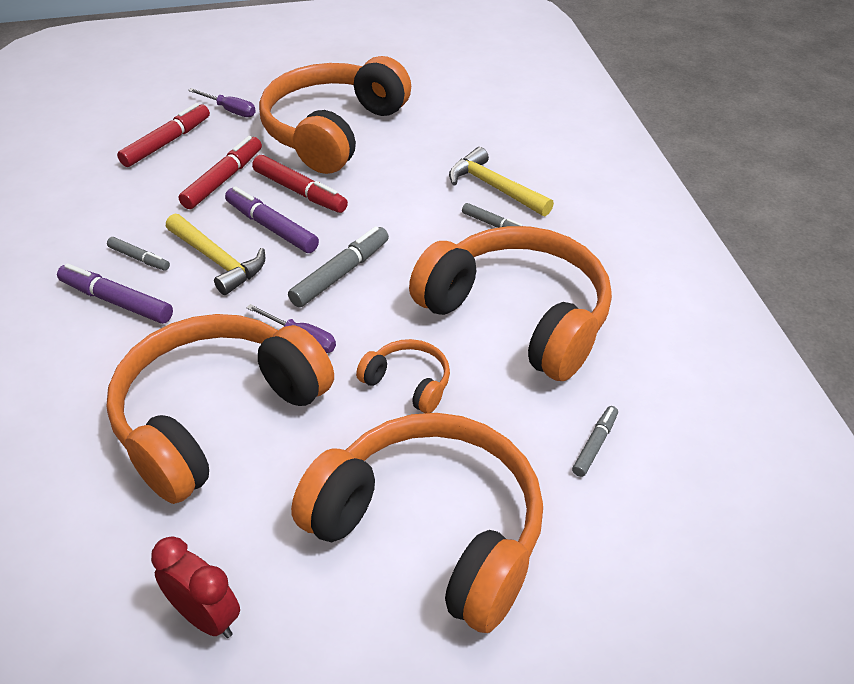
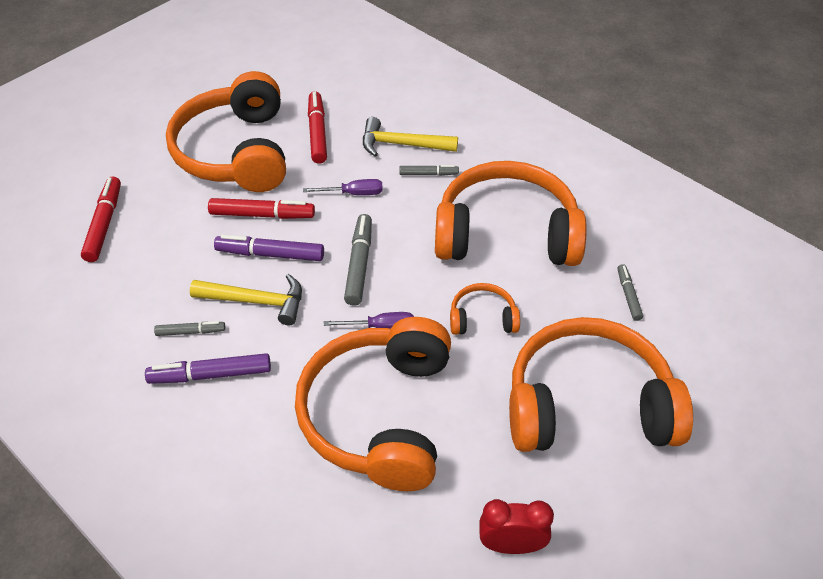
camera: 35 degrees left, 5 degrees up
(223, 179) = (189, 234): red marker -> red marker (317, 132)
(230, 110) = (129, 171): purple screwdriver -> purple screwdriver (353, 193)

